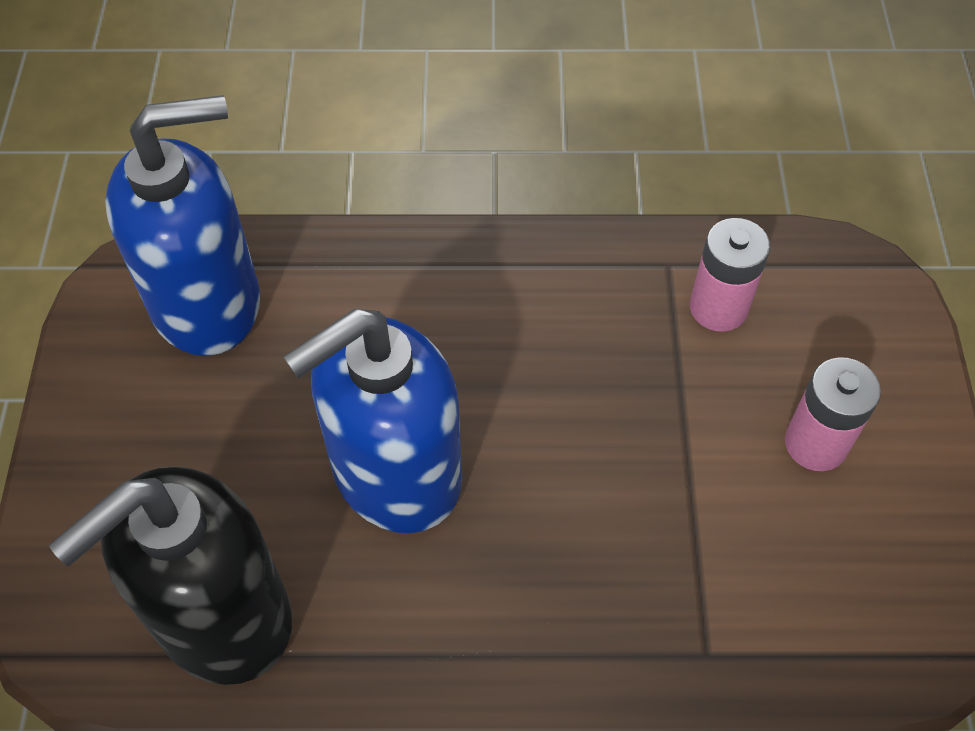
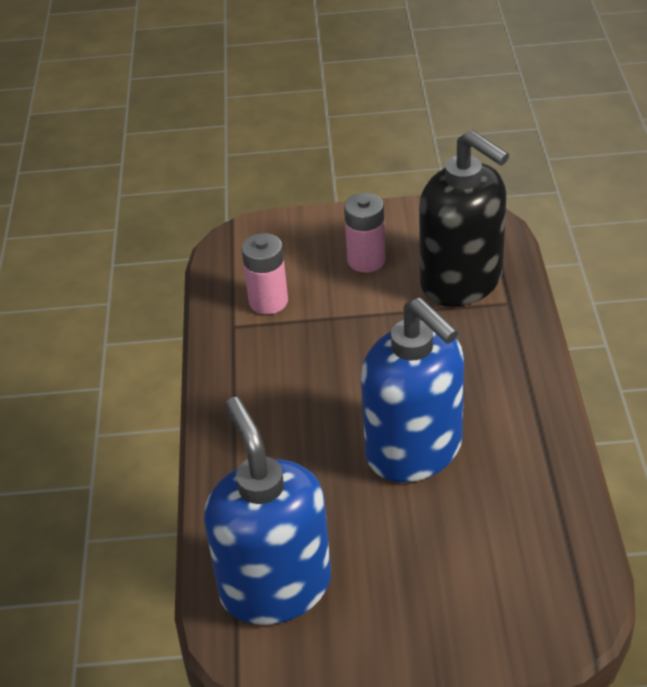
camera: 90 degrees left, 15 degrees down
(222, 617) = (537, 529): black soap dispenser -> black soap dispenser (462, 281)

